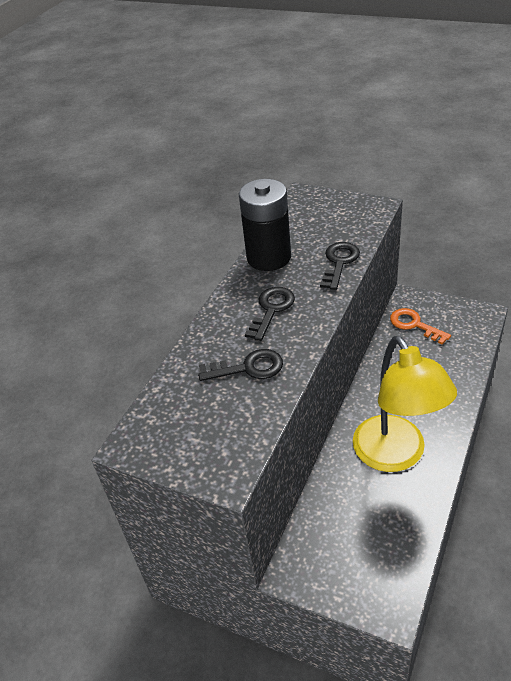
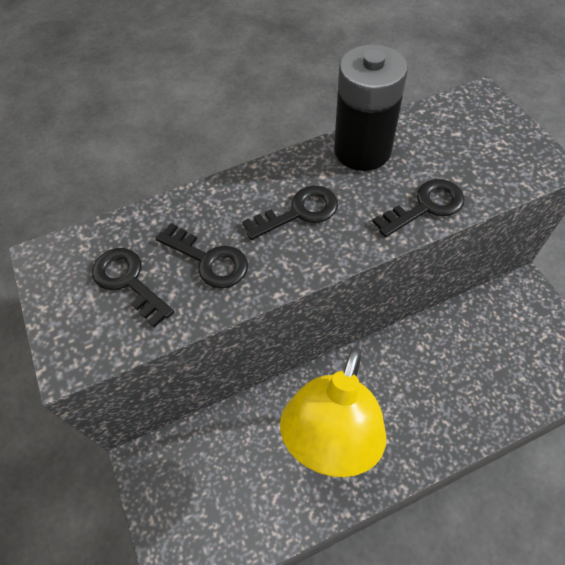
camera: 40 degrees right, 15 degrees up
(210, 413) = (128, 281): none -> black key
(414, 325) = (500, 321): orange key -> none

